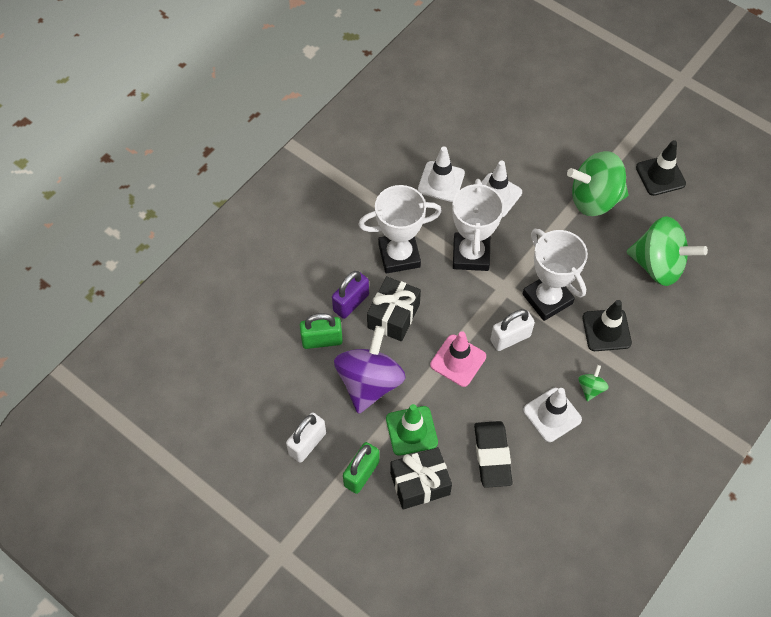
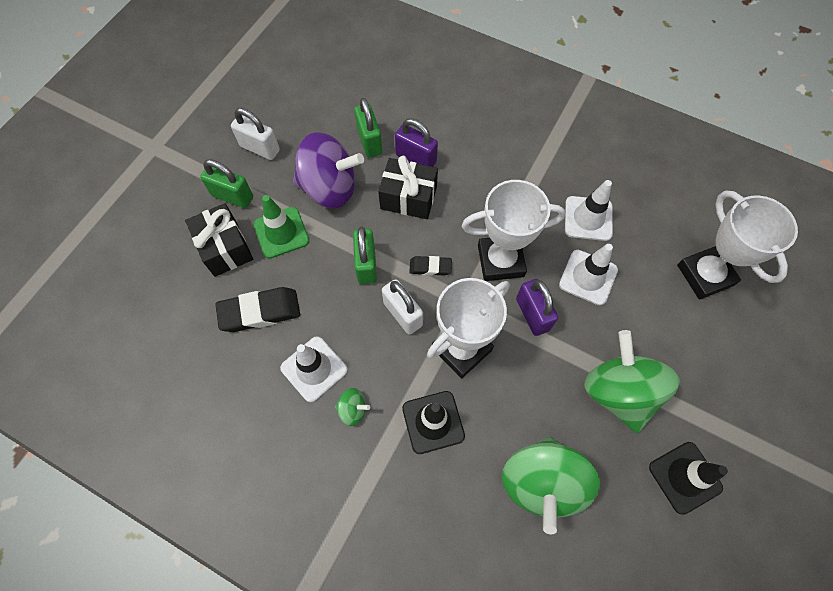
camera: 80 degrees right, 5 degrees up
(399, 255) = (482, 192): white trophy -> white trophy (705, 275)
(458, 360) = (366, 265): pink traffic cone -> green padlock
(468, 309) = (430, 267): none -> black eraser
(523, 242) = (532, 314): none -> purple padlock

